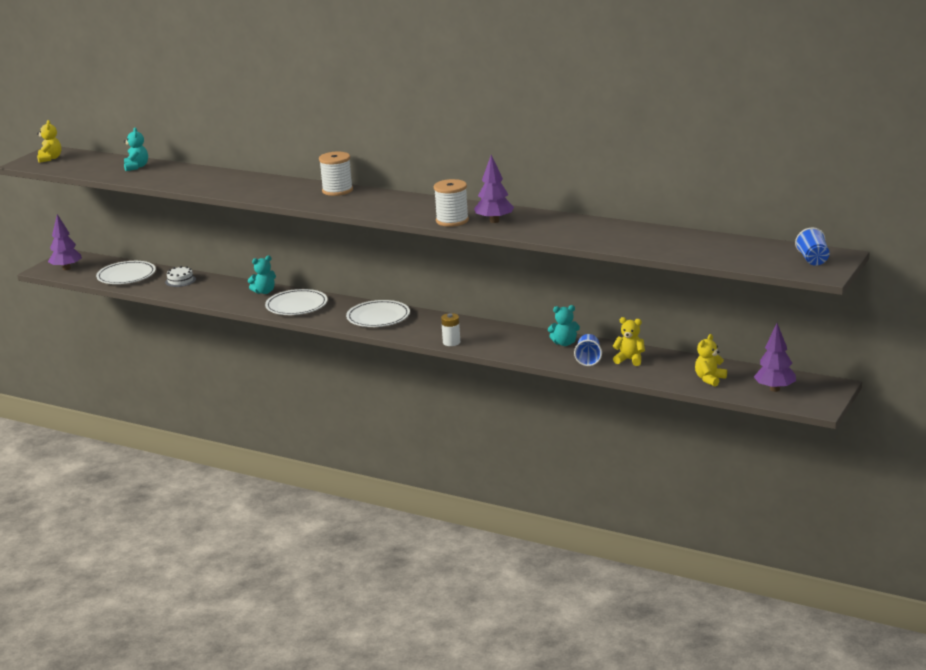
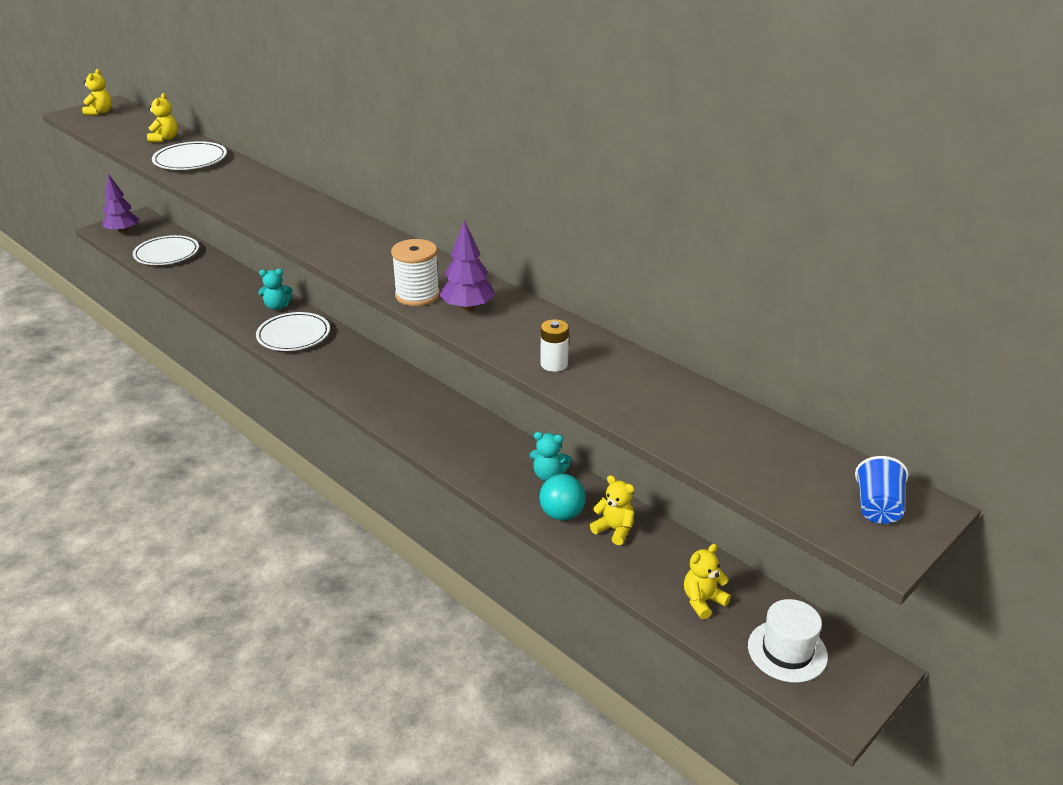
camera: 15 degrees right, 10 degrees up
(136, 167) = (165, 139): turquoise teddy bear -> yellow teddy bear
(180, 280) = (210, 272): white cake -> none
(337, 190) = (330, 215): white spool -> none
(378, 317) = (365, 374): white plate -> white plate (190, 160)
(451, 342) = (417, 438): white battery -> white battery (554, 364)
(588, 359) = (562, 514): blue cup -> turquoise ball
(775, 389) = (787, 651): purple tree -> white hat

